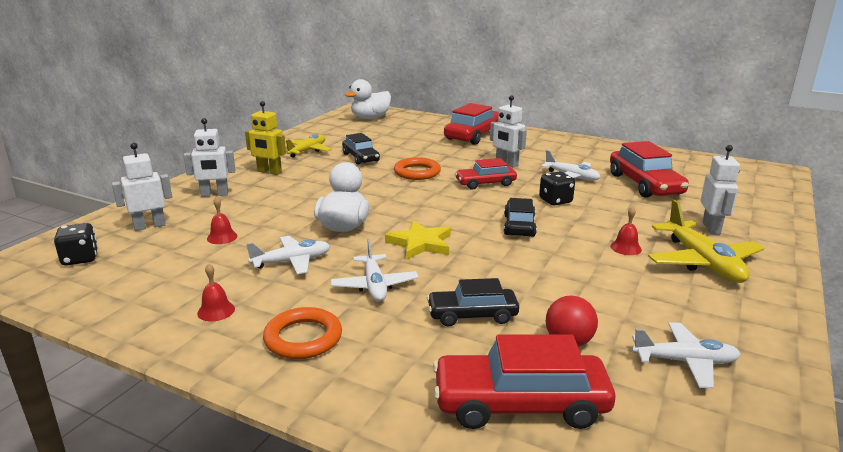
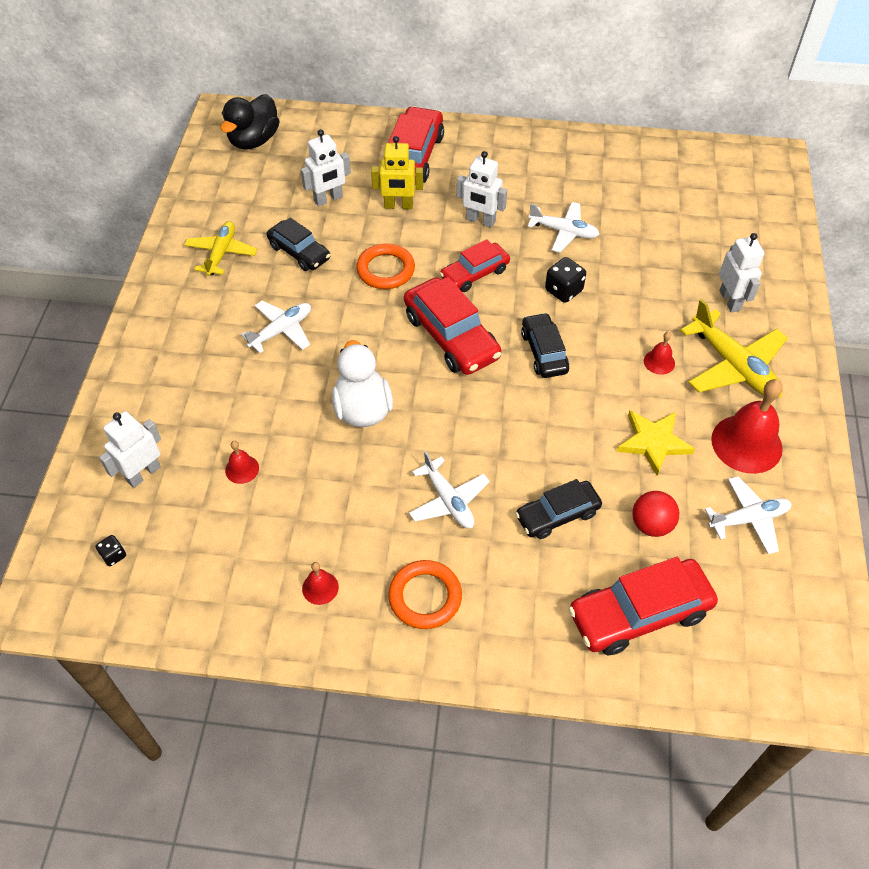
camera: 20 degrees left, 30 degrees up
(80, 259) = (114, 555): black dice -> black dice, size x0.58
(214, 194) = (172, 388): white robot -> white robot (328, 199)
(269, 172) = (205, 318): yellow robot -> yellow robot (398, 206)
(292, 261) = (345, 488): white plane -> white plane (281, 331)
(370, 118) = (254, 140): white duck -> black duck
(420, 243) = (458, 415): yellow star -> yellow star (653, 442)
(644, 184) = (645, 228): red car -> red car (451, 336)
(700, 310) = (746, 443): none -> red bell

